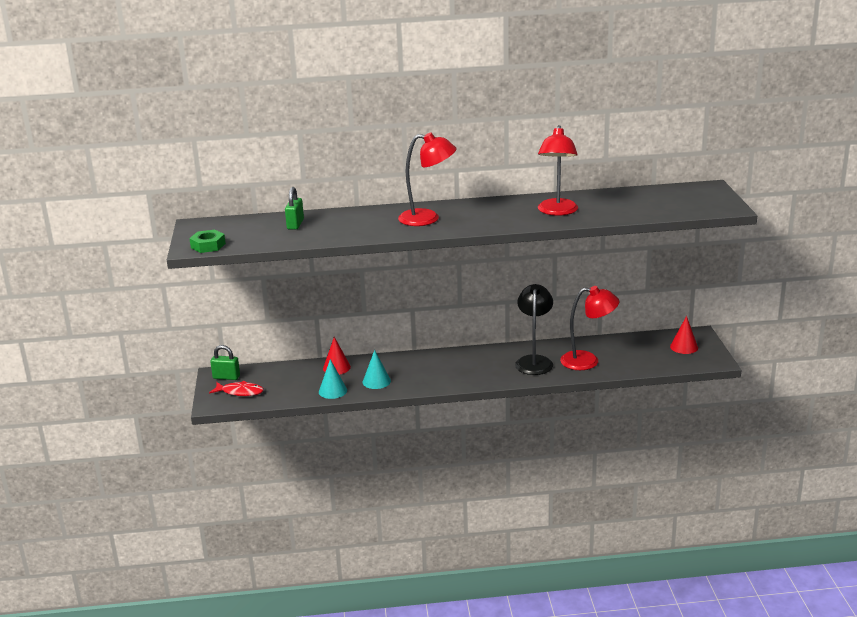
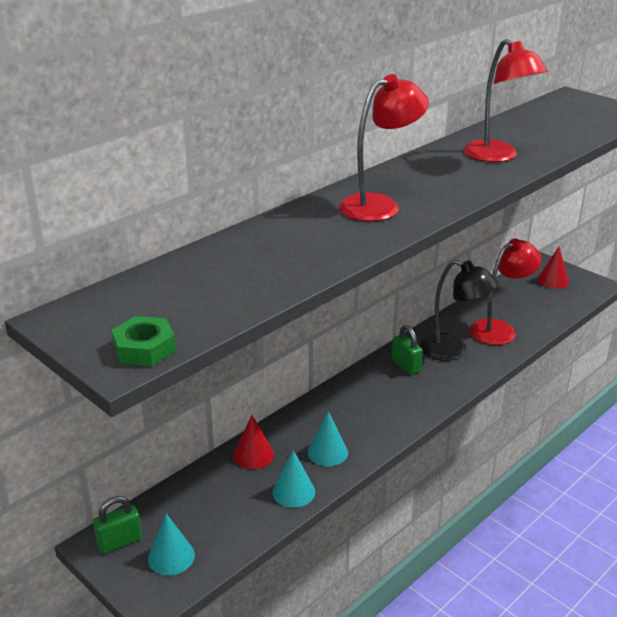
camera: 40 degrees left, 5 degrees up
(240, 392) = (171, 556): red fish -> turquoise cone
(295, 224) = (222, 267): green padlock -> green padlock (406, 365)
(534, 361) = (453, 350): black lamp -> black lamp turned 150 degrees clockwise

